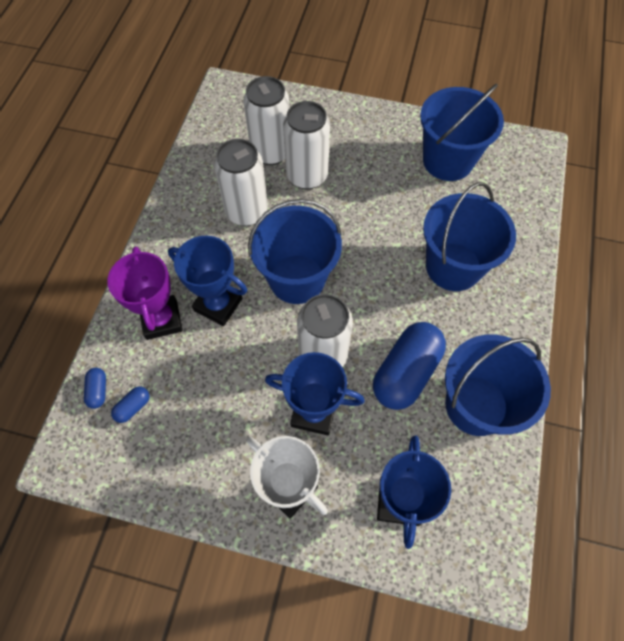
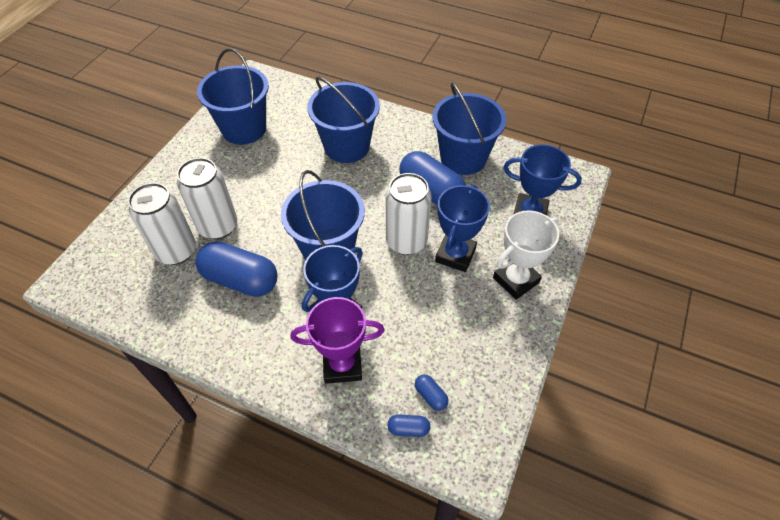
camera: 80 degrees left, 10 degrees down
(246, 212) = (240, 279): white can -> blue capsule

